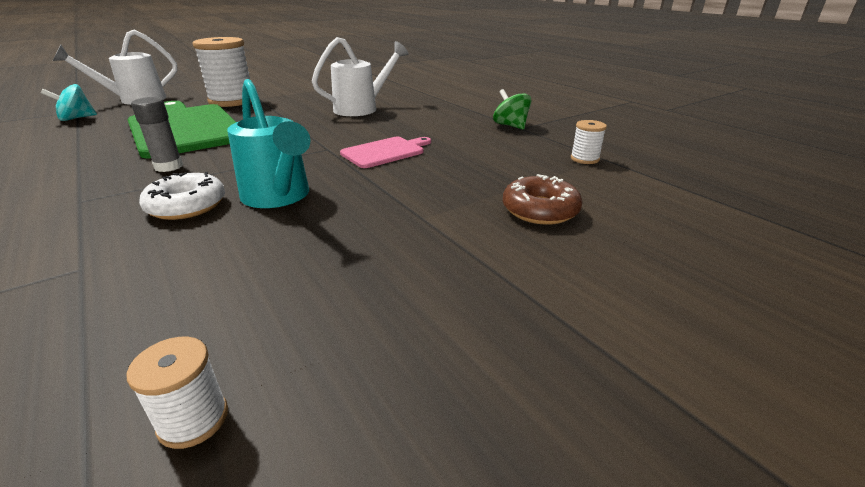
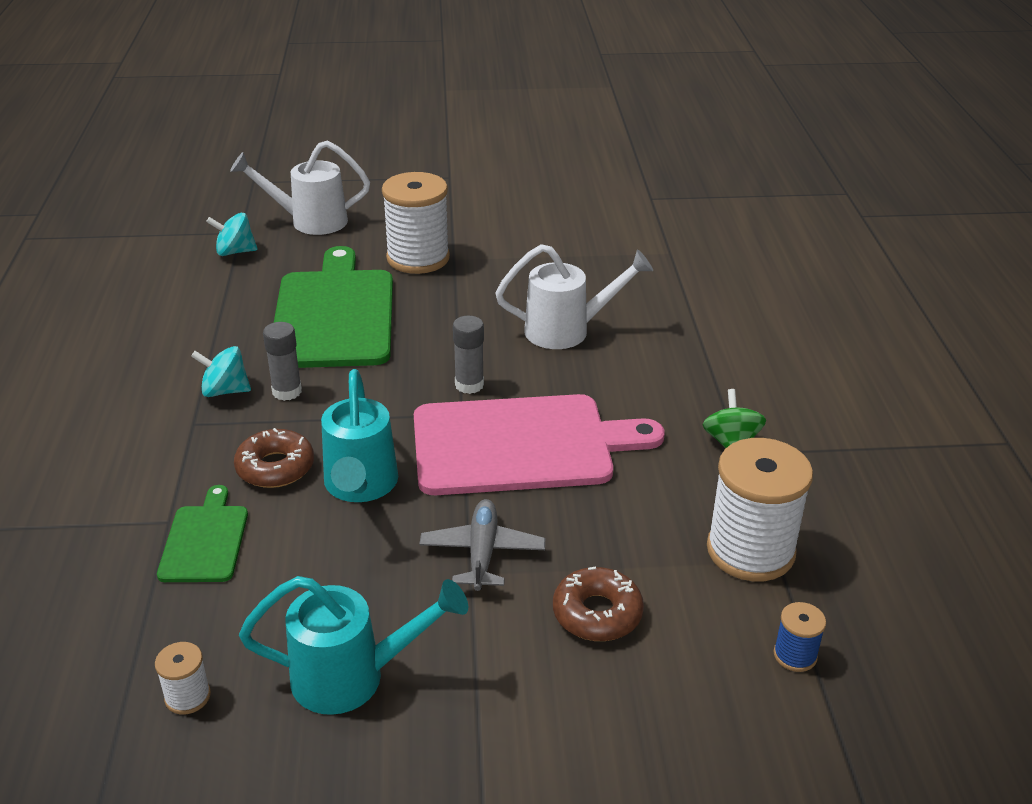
camera: 30 degrees right, 5 degrees up
(105, 177) = (225, 391): none -> turquoise spinning top
(136, 270) = (205, 540): none -> green cutting board
(187, 206) = (275, 467): white donut -> brown donut
(320, 137) = (469, 385): none -> grey glue stick
(385, 152) = (521, 444): pink cutting board -> pink cutting board, size x2.03
(390, 318) = (352, 677): none -> turquoise watering can
(418, 204) = (482, 553): none -> grey plane
(584, 159) = (750, 551): white spool -> white spool, size x2.24
(680, 192) = (795, 655): none -> blue spool

